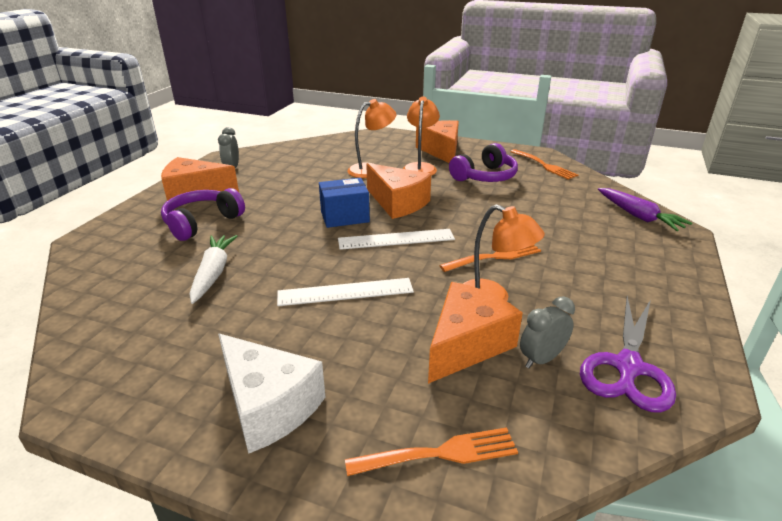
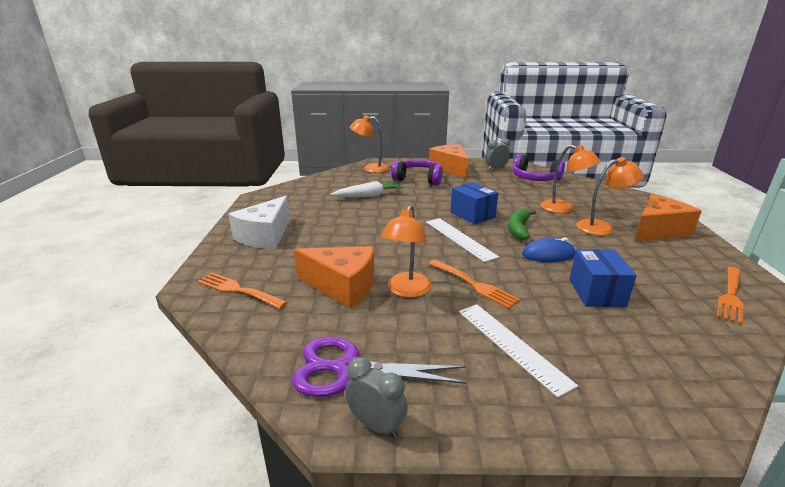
camera: 70 degrees right, 5 degrees down
(106, 251) = (370, 169): none -> orange lamp
(345, 292) = (376, 234): white ruler -> white ruler (512, 345)
(397, 203) = (518, 229): orange cheese -> green banana
(439, 453) = (238, 290): orange fork -> orange fork turned 150 degrees clockwise
(456, 205) = (548, 254): none -> blue mouse
(485, 176) = (633, 261): purple headphones -> purple headphones (535, 179)
(527, 207) = (596, 293): none -> blue box
(541, 359) = (340, 321): grey clock -> grey clock (376, 425)
(638, 216) = (685, 382): purple carrot -> none

